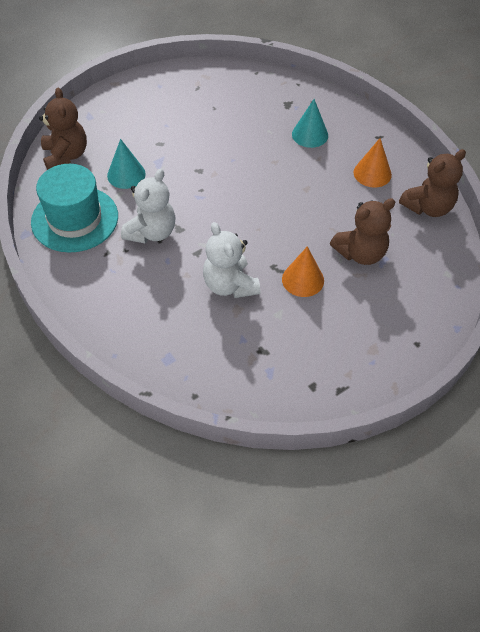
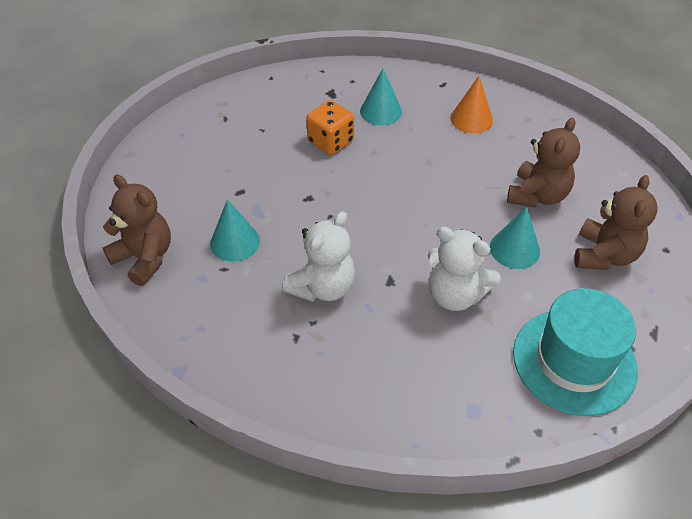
camera: 35 degrees left, 5 degrees down
(75, 219) = (223, 321): turquoise hat -> turquoise hat (574, 361)
(151, 232) = (323, 287): white teddy bear -> white teddy bear turned 45 degrees clockwise
(252, 139) = (330, 142): none -> orange dice
(303, 279) = (514, 249): orange cone -> turquoise cone
(428, 207) = (547, 125): brown teddy bear -> brown teddy bear (604, 255)

